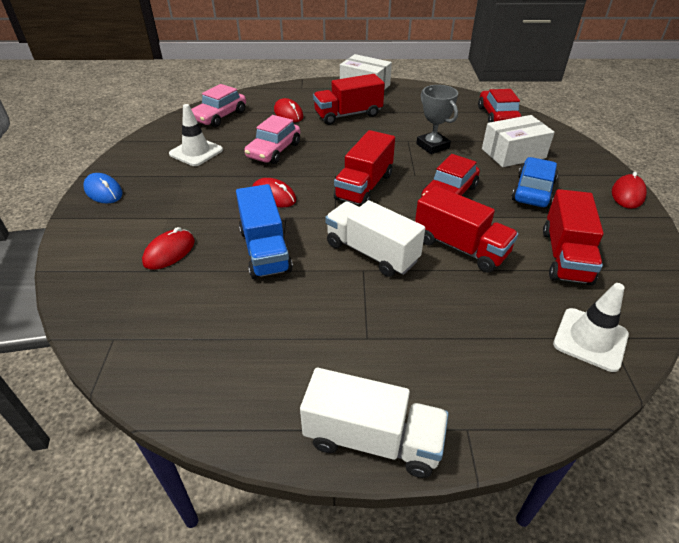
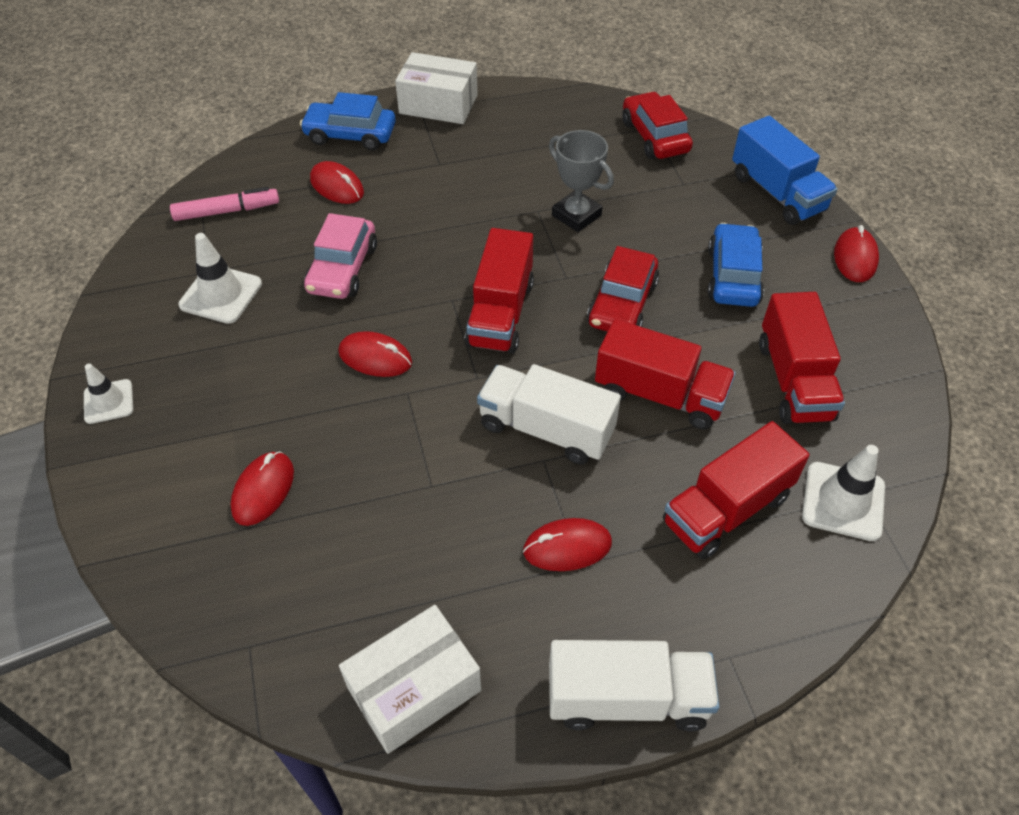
camera: 15 degrees left, 10 degrees up
(103, 191) = (108, 401): blue mouse -> white traffic cone
(219, 116) = (227, 211): pink car -> pink marker
(265, 250) = (399, 457): blue truck -> blue truck (777, 193)
(307, 93) = (350, 135): none -> blue car
(348, 115) = (432, 172): red truck -> red truck (726, 509)
(361, 325) = (567, 547): none -> red mouse
(513, 153) = (693, 209): white box -> white box (414, 689)

